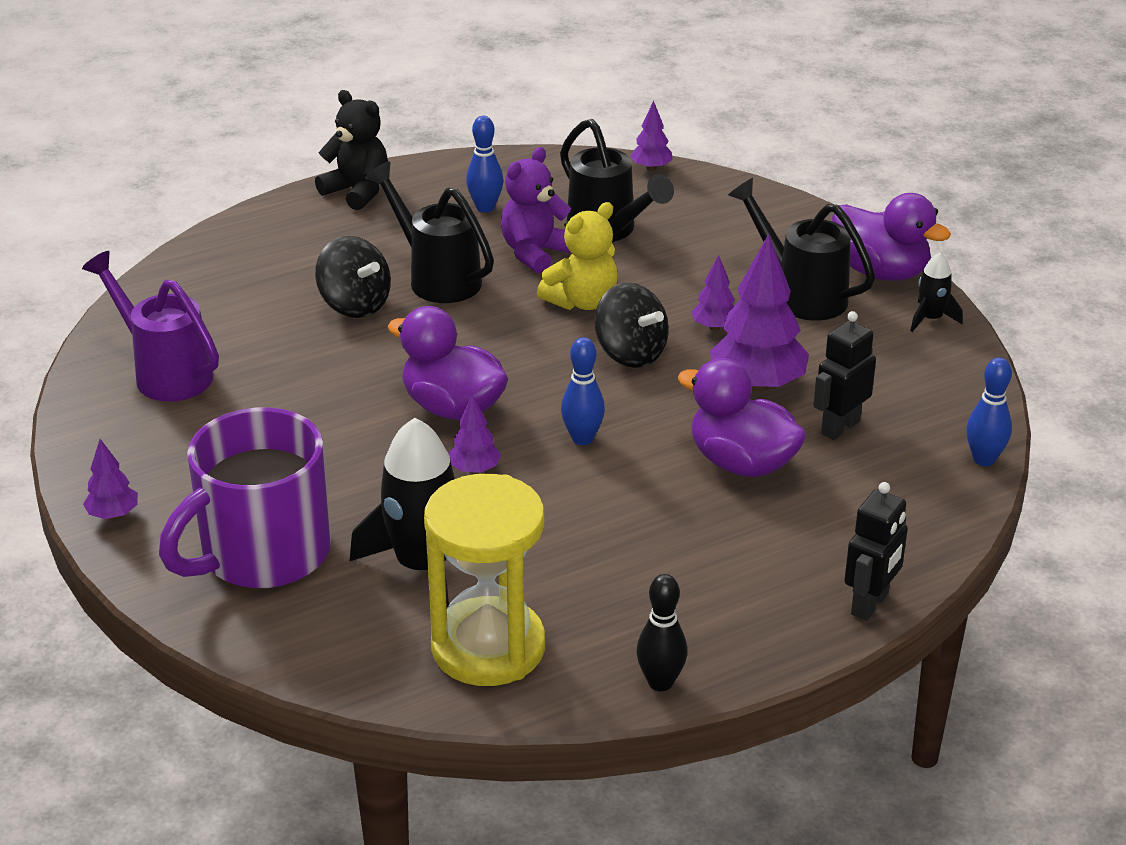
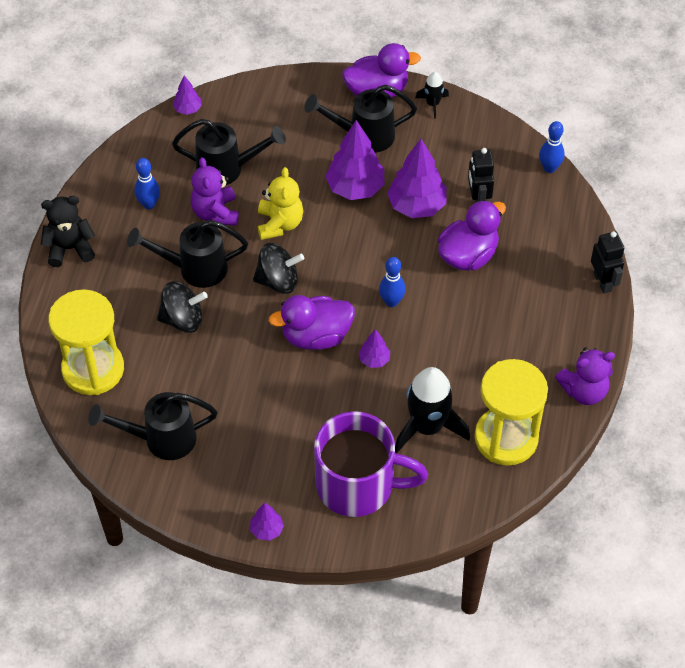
camera: 50 degrees left, 20 degrees up
(164, 372) = (160, 439): purple watering can -> black watering can
(211, 282) = (93, 369): none -> yellow hourglass
(262, 554) = (358, 485): purple mug -> purple mug turned 75 degrees counterclockwise
(630, 353) = (343, 236): black spinning top -> black spinning top (278, 281)
(660, 682) = (584, 391): black bowling pin -> purple teddy bear
(714, 327) = (355, 188): purple tree -> purple tree, size x1.99
(741, 463) = (468, 255): purple duck -> purple duck turned 150 degrees clockwise

